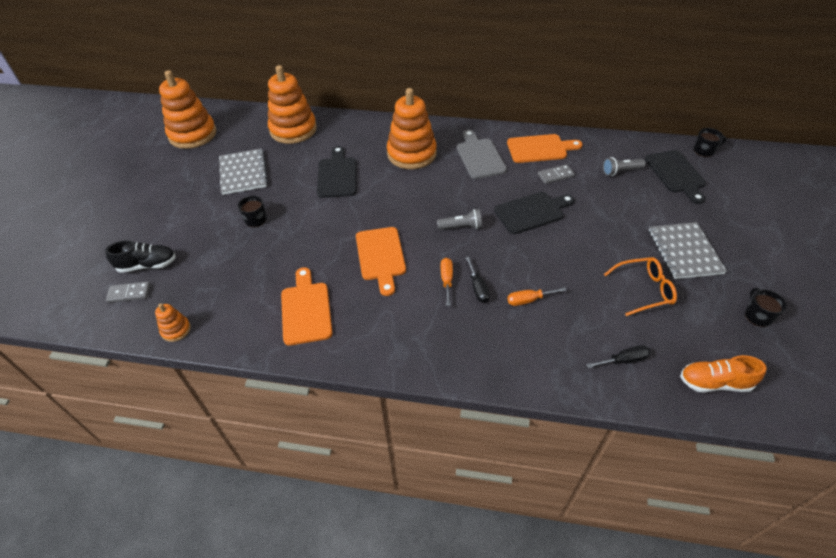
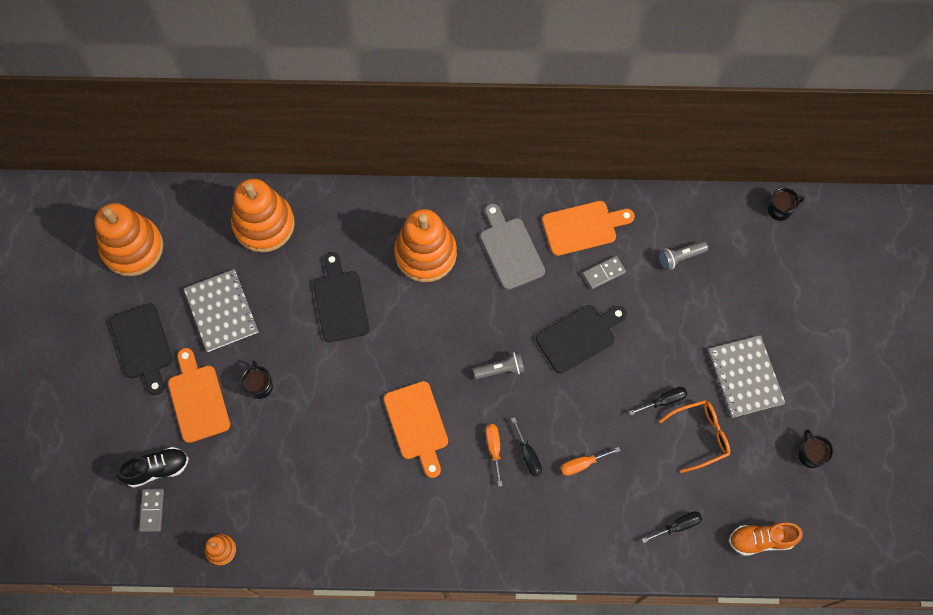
camera: 10 degrees left, 20 degrees up
(129, 293) = (152, 510): grey domino -> grey domino turned 75 degrees counterclockwise
(306, 310) = (351, 507): orange cutting board -> orange cutting board (197, 399)
(608, 261) = (664, 401): none -> black screwdriver
(676, 174) = (744, 255): black cutting board -> black cutting board (143, 345)

